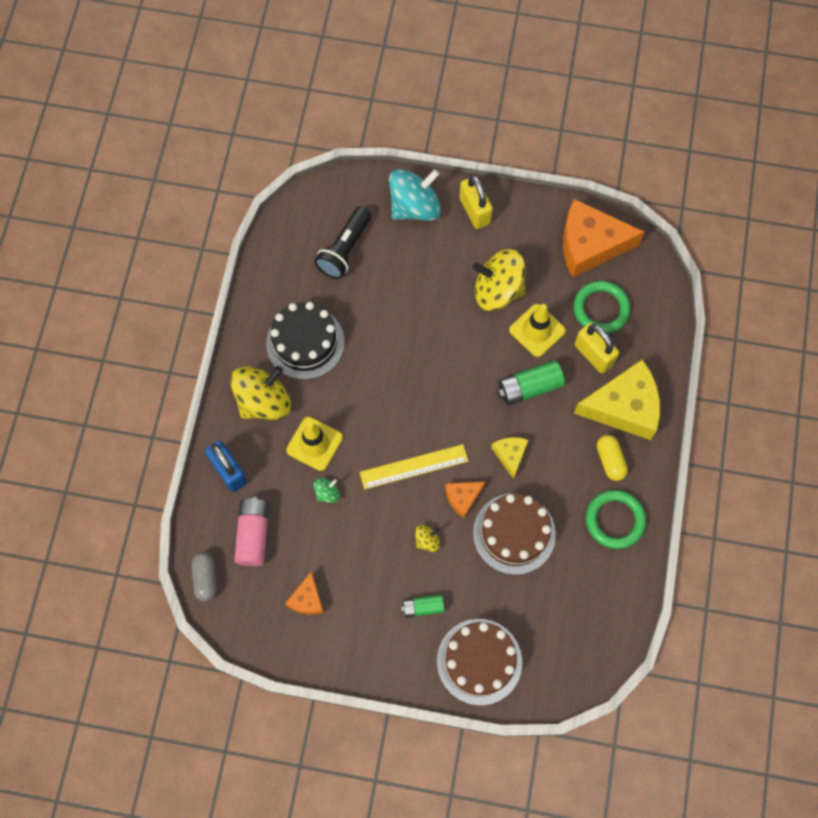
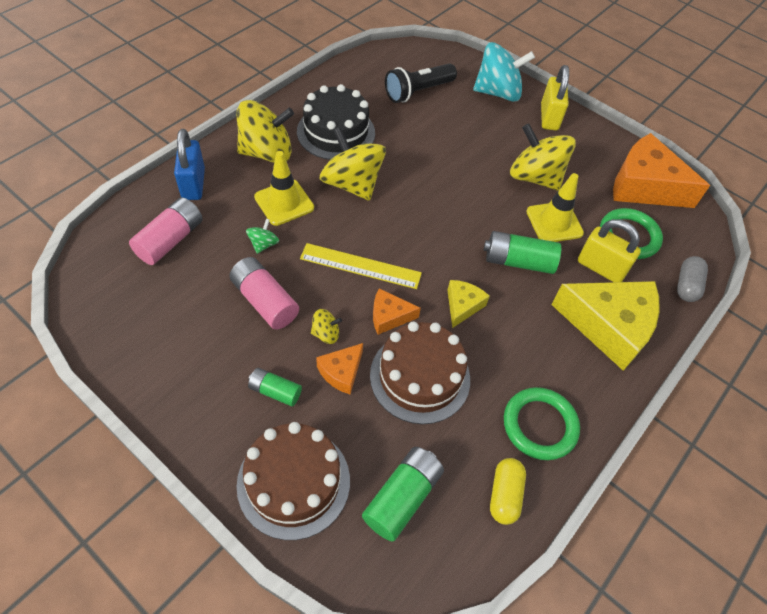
camera: 25 degrees right, 15 degrees down
(205, 579) = (97, 250): grey capsule -> grey capsule (686, 286)
(307, 599) = (170, 318): orange cheese -> orange cheese (341, 372)
(327, 493) = (263, 244): green spinning top -> green spinning top turned 60 degrees counterclockwise
(355, 391) = (352, 184): none -> yellow spinning top
(364, 542) = (265, 301): none -> pink battery
(554, 628) = (402, 497): none -> green battery
(593, 354) = (601, 268): yellow padlock -> yellow padlock turned 45 degrees counterclockwise
(610, 460) = (566, 366): yellow capsule -> yellow capsule (504, 495)

